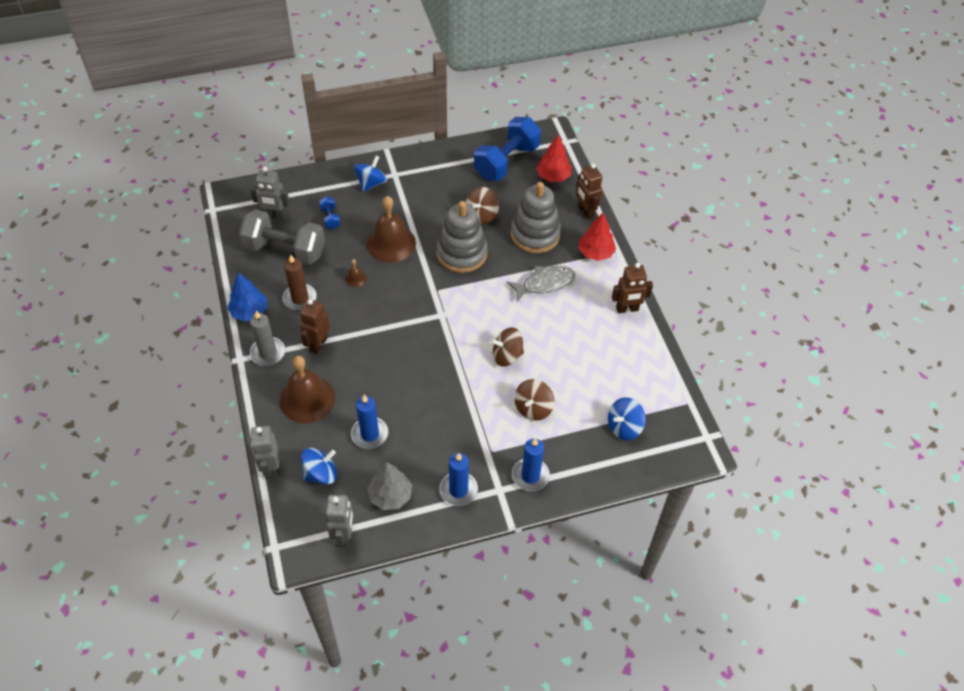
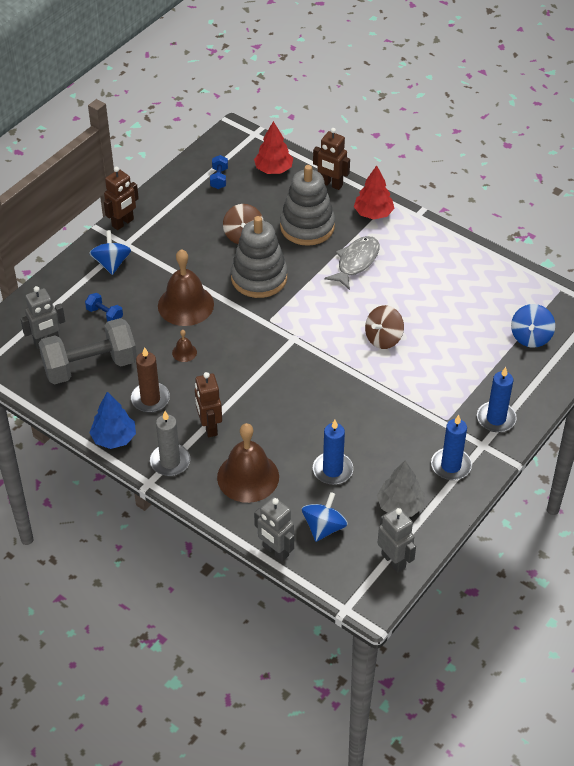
camera: 35 degrees left, 5 degrees down
(506, 162) = (219, 178): blue dumbbell -> blue dumbbell, size x0.43
(533, 408) = (446, 366): brown spinning top -> none
(627, 309) = (443, 244): brown robot -> brown robot (123, 223)

